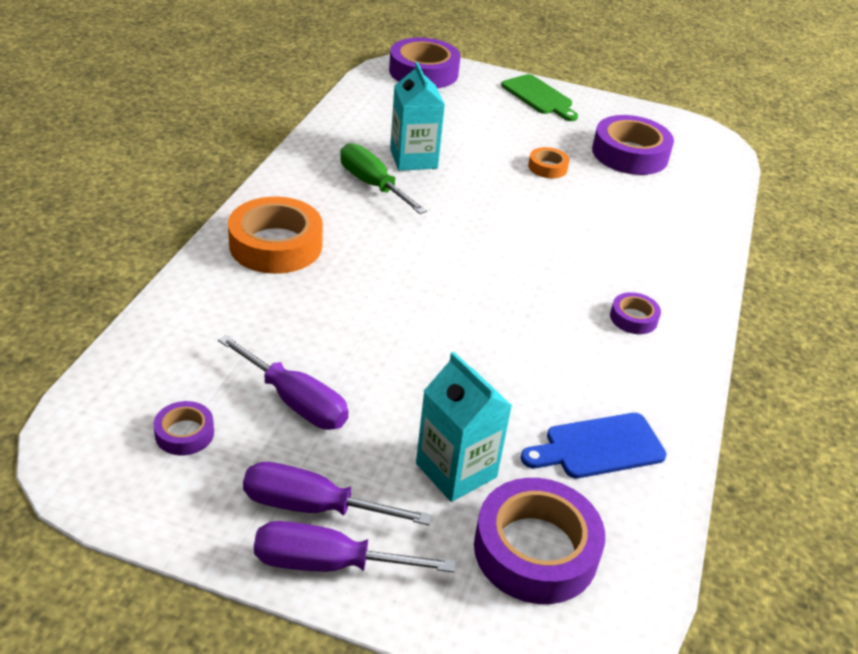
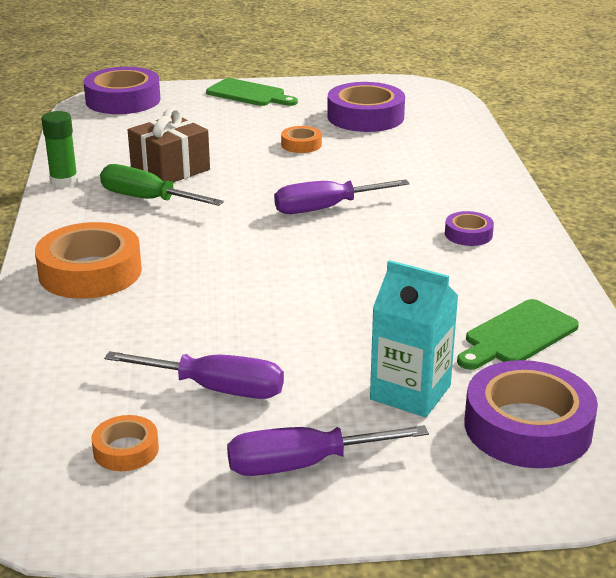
camera: 20 degrees left, 10 degrees down
(184, 433) = (126, 450): purple tape -> orange tape
(317, 144) = (64, 181): none -> green glue stick
(328, 563) = (354, 503): purple screwdriver -> purple screwdriver (325, 208)
(413, 159) = (170, 169): turquoise carton -> brown gift
(599, 447) = (517, 335): blue cutting board -> green cutting board

